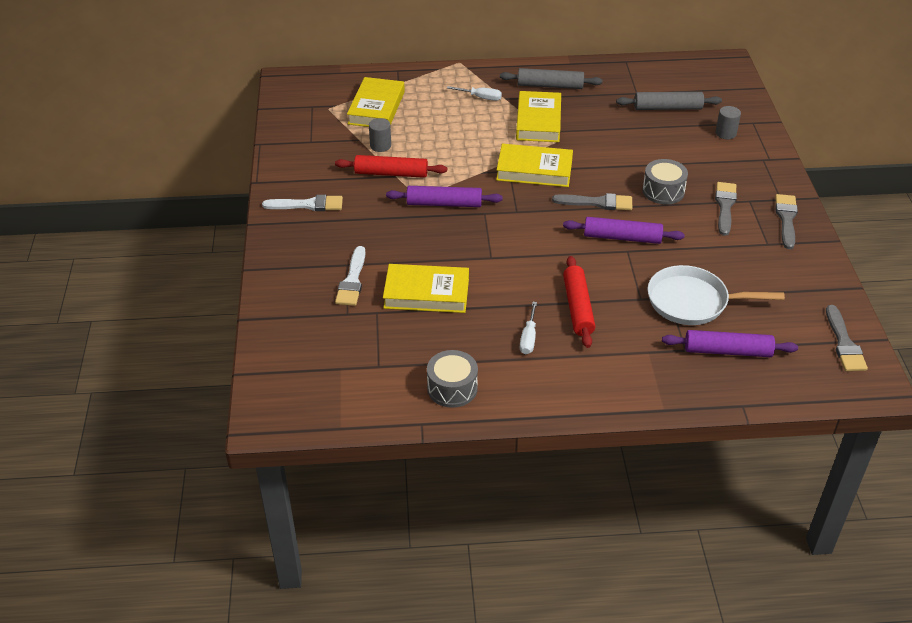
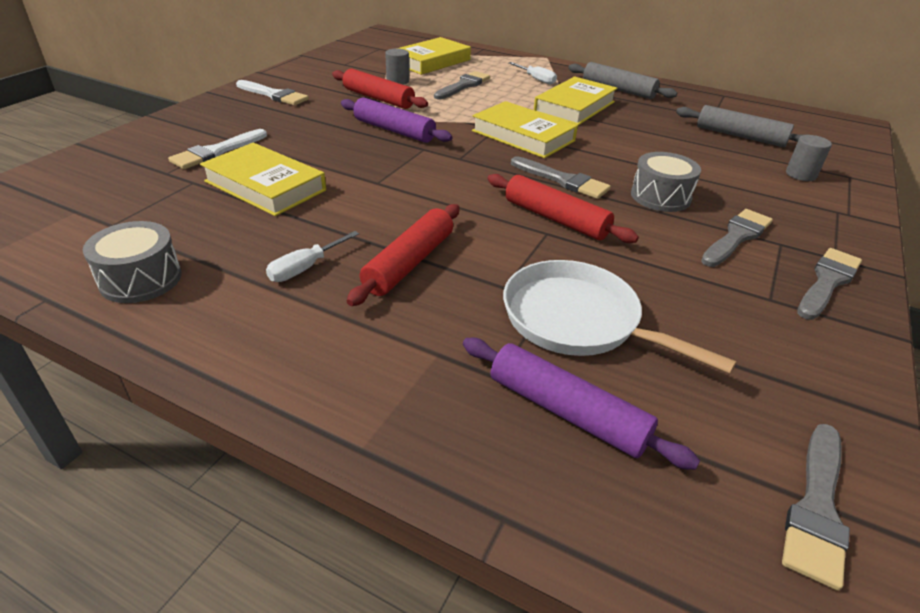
camera: 30 degrees right, 5 degrees down
(436, 130) = (463, 86): none -> grey brush
(622, 237) = (556, 219): purple rolling pin -> red rolling pin

